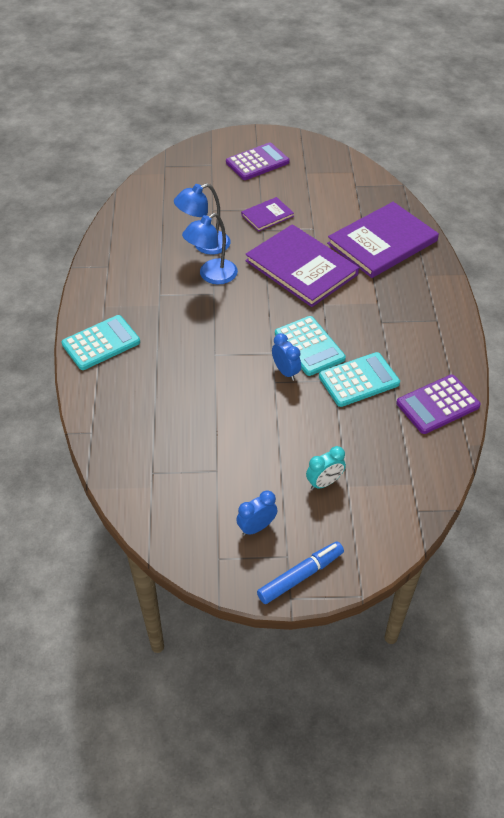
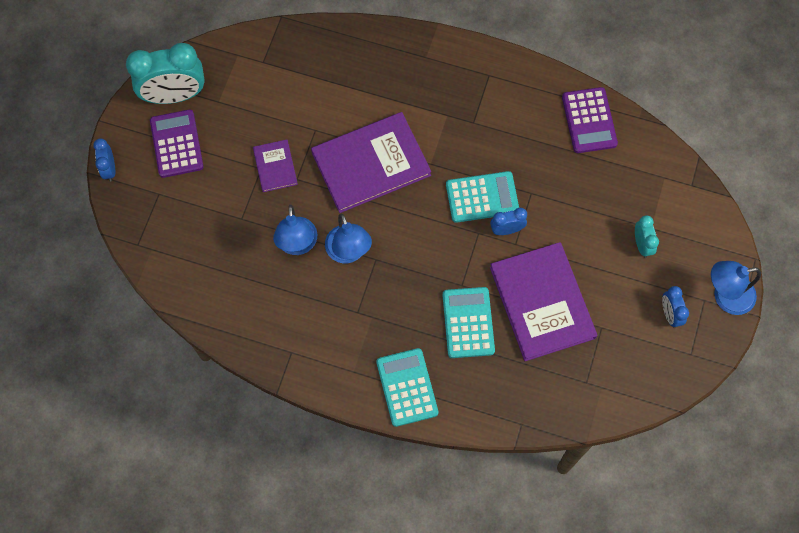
camera: 70 degrees left, 20 degrees up
(219, 138) = (109, 169): none -> blue clock
(297, 151) = (174, 95): none -> turquoise clock
(300, 576) = (725, 296): blue marker -> blue lamp
(358, 380) = (538, 172): turquoise calculator -> turquoise calculator (468, 322)
(382, 242) = (364, 74): purple book -> purple book (542, 302)

